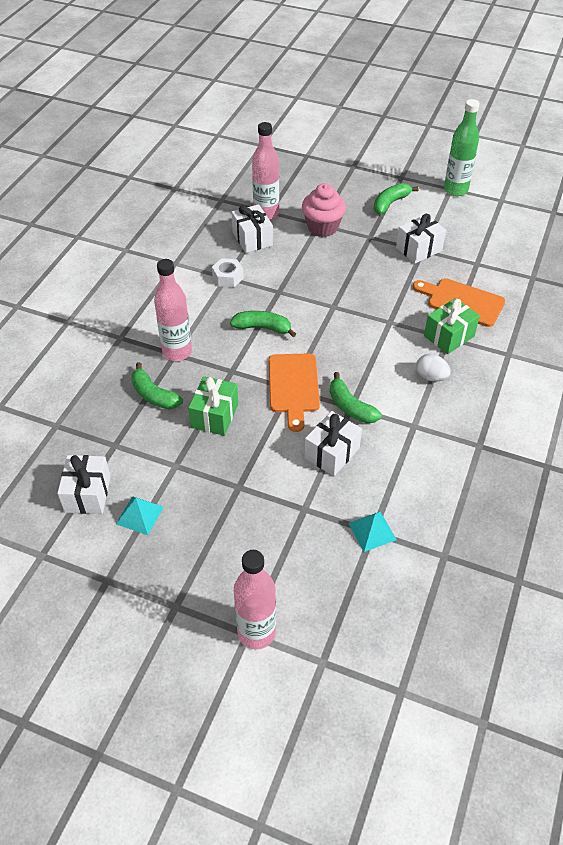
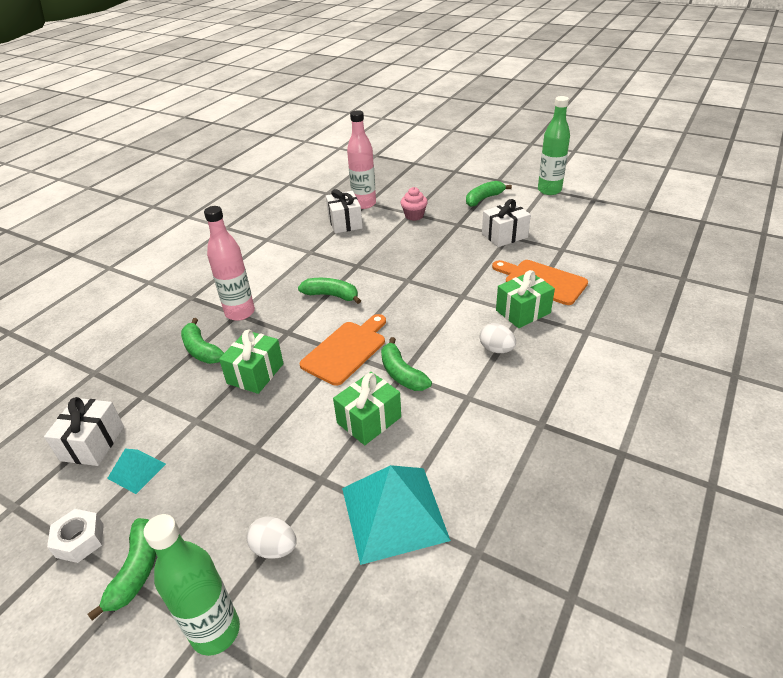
camera: 10 degrees right, 10 degrees down
(175, 595) = (136, 570): none -> green banana
(228, 277) = (312, 252): white nut -> white nut (80, 540)
(256, 632) = (215, 631): pink bottle -> green bottle
(283, 567) = (274, 548): none -> white egg
(293, 386) = (346, 350): orange cutting board -> orange cutting board turned 150 degrees counterclockwise
(322, 227) = (414, 216): pink cupcake -> pink cupcake, size x0.64
(332, 453) = (369, 420): white gift -> green gift
(372, 531) = (393, 513): turquoise pyramid -> turquoise pyramid, size x2.01

